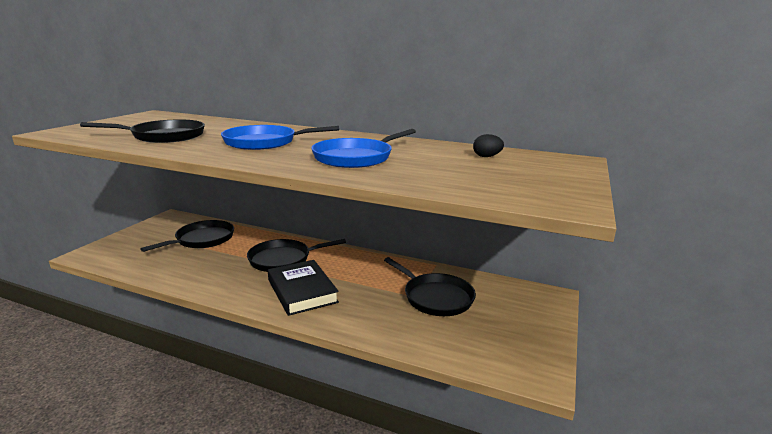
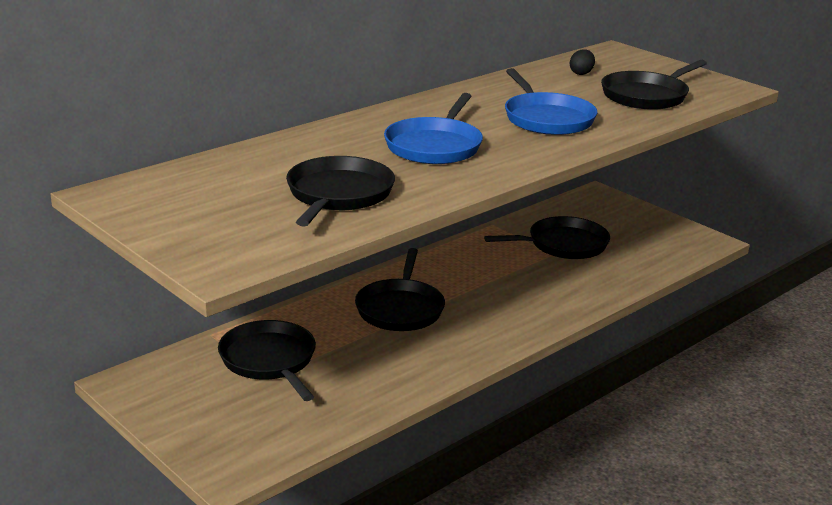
camera: 65 degrees left, 5 degrees up
(302, 291) = (497, 311): black book -> none
(468, 177) = (647, 96): none -> black pan

